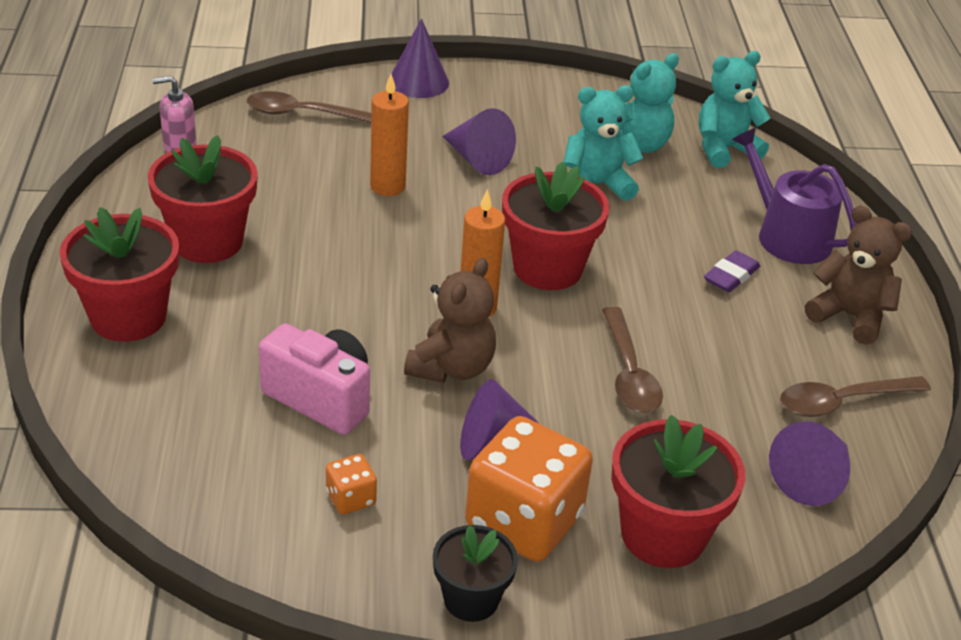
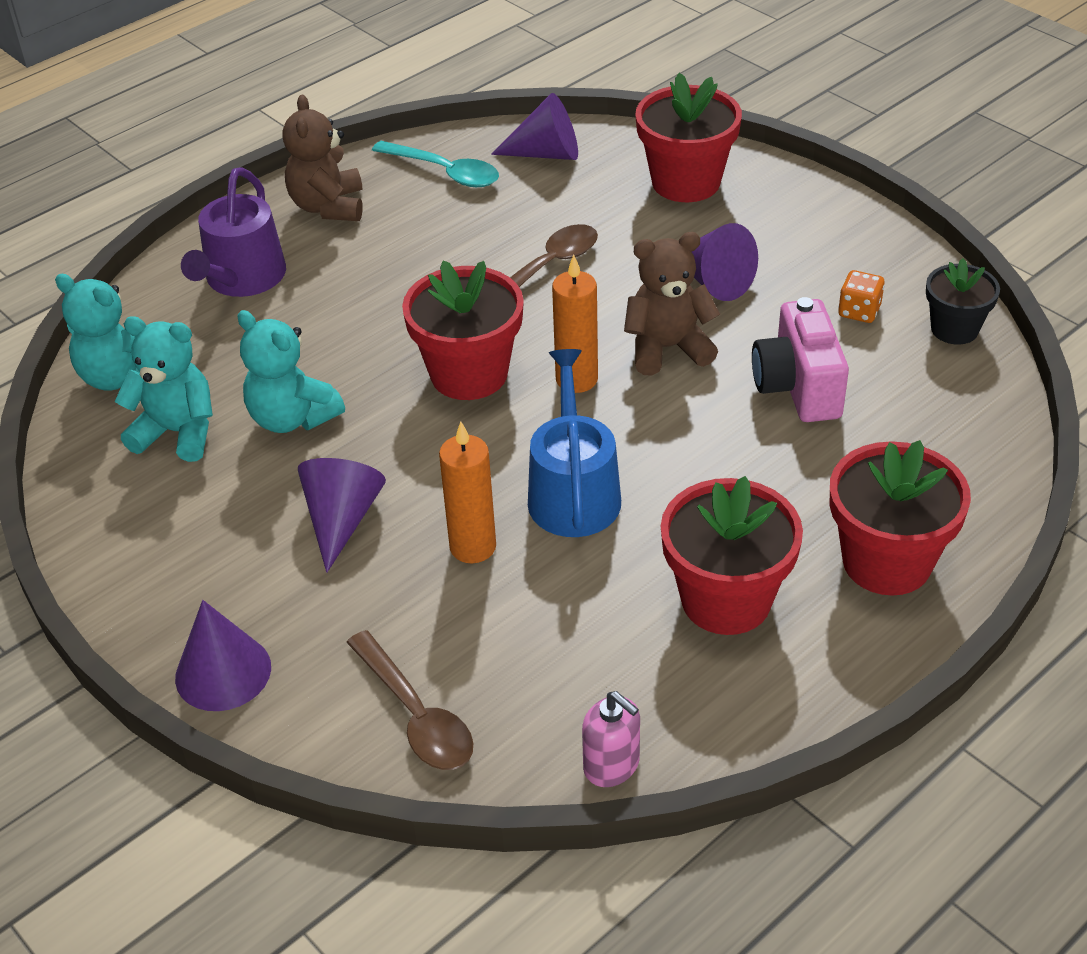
camera: 125 degrees left, 5 degrees up
(375, 243) = (573, 492): none -> blue watering can
(471, 599) = (851, 220): black flower pot -> black flower pot (954, 329)
(524, 521) = (761, 235): orange dice -> none
(731, 276) = (347, 279): purple eraser -> none
(842, 402) = (444, 172): brown spoon -> turquoise spoon

